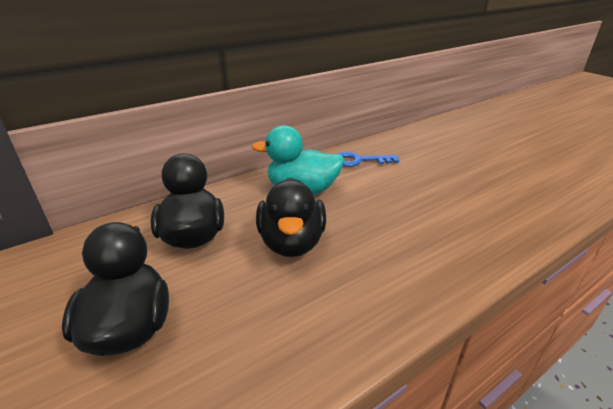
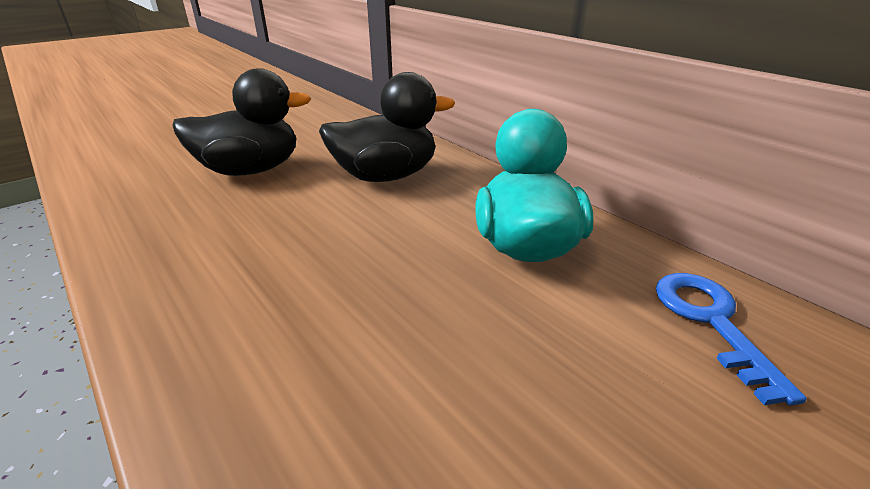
camera: 85 degrees right, 0 degrees up
(292, 242) = (370, 244): black duck -> none

